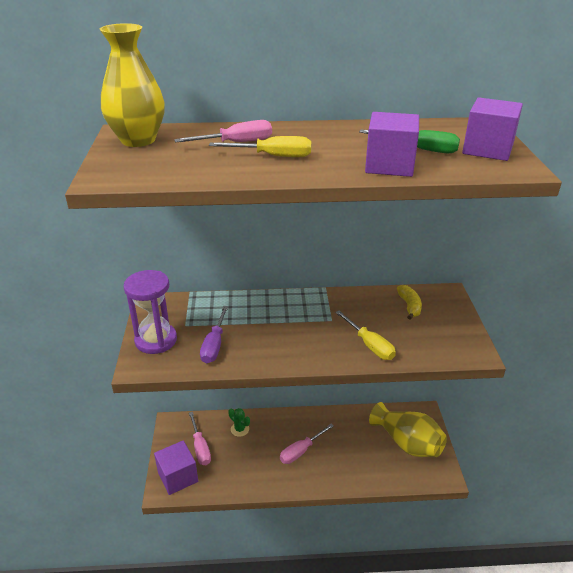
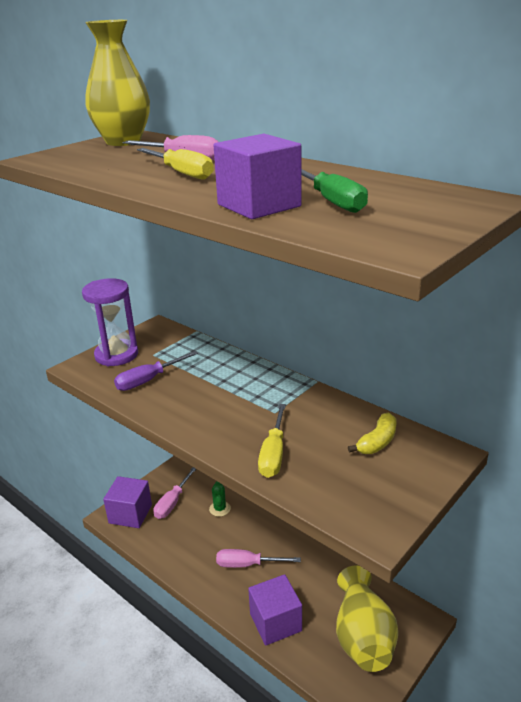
camera: 45 degrees right, 5 degrees down
(487, 149) = (414, 222): purple cube -> purple cube (275, 622)

